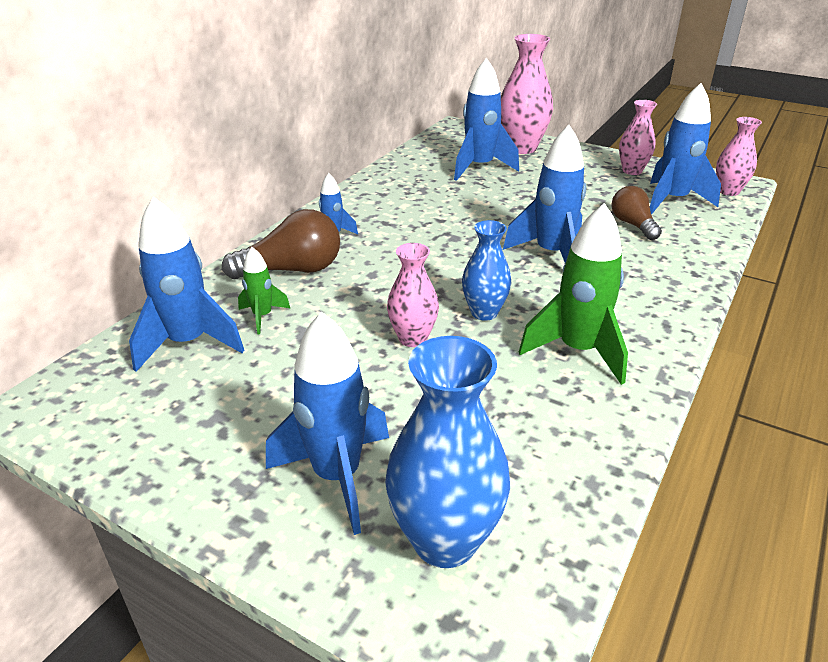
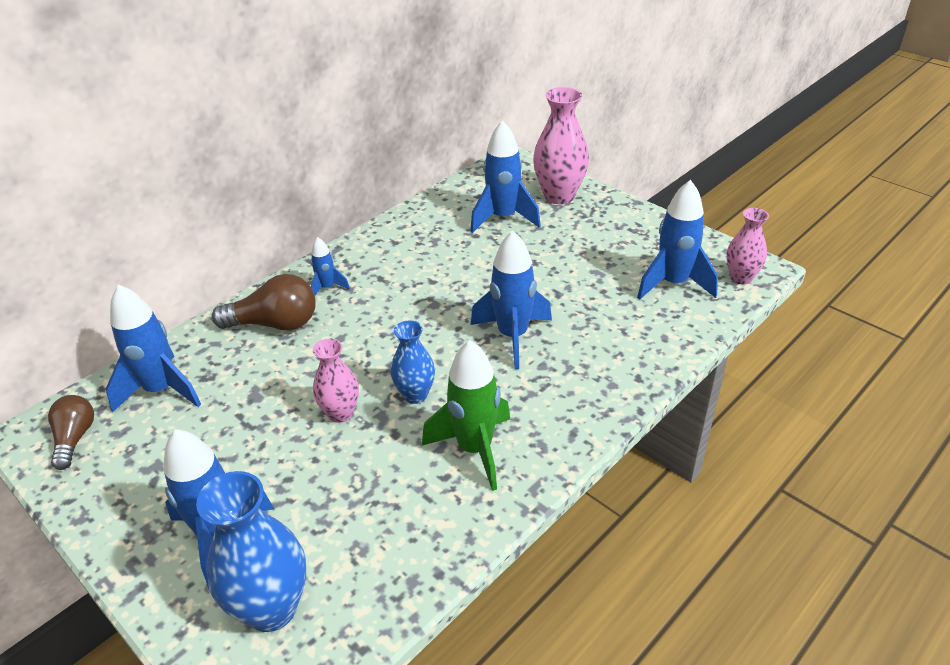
camera: 15 degrees right, 5 degrees up
(262, 316) = (229, 371): green rocket -> none
(632, 171) = (655, 239): pink vase -> none
(633, 225) = (613, 310): brown light bulb -> brown light bulb (75, 439)

